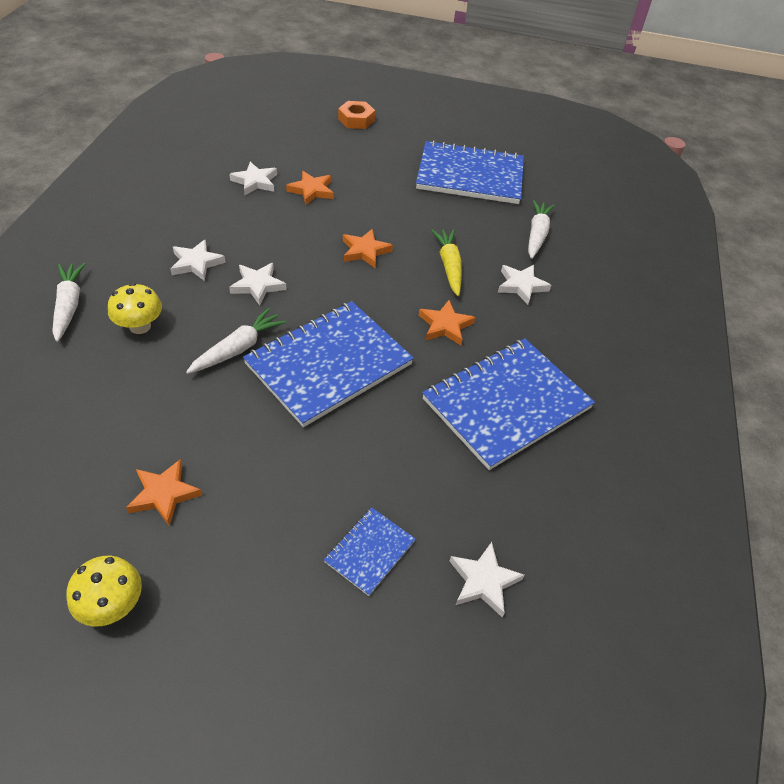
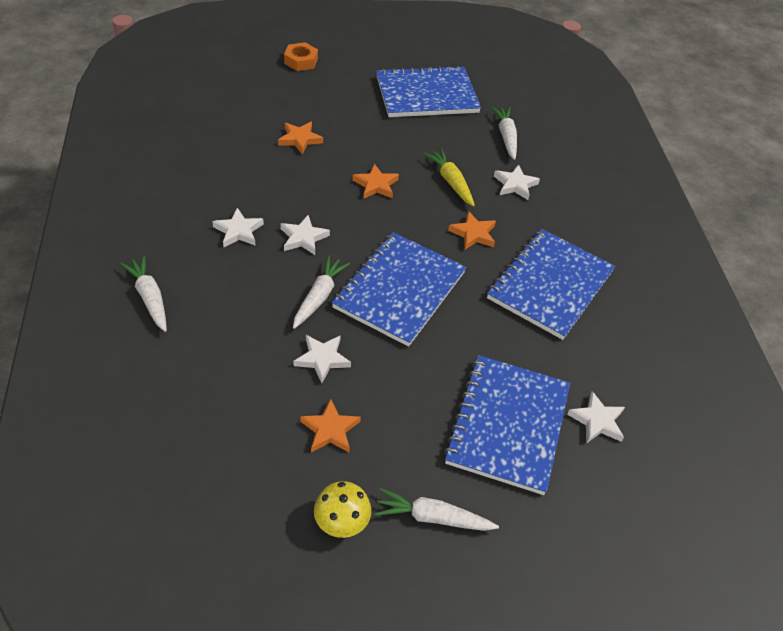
camera: 20 degrees left, 0 degrees up
(140, 326) = (224, 299): yellow mushroom -> none
(218, 635) = (433, 517): none -> white carrot
(255, 182) = (245, 142): white star -> white star (322, 359)
(370, 551) = (508, 425): blue notebook -> blue notebook, size x2.17

